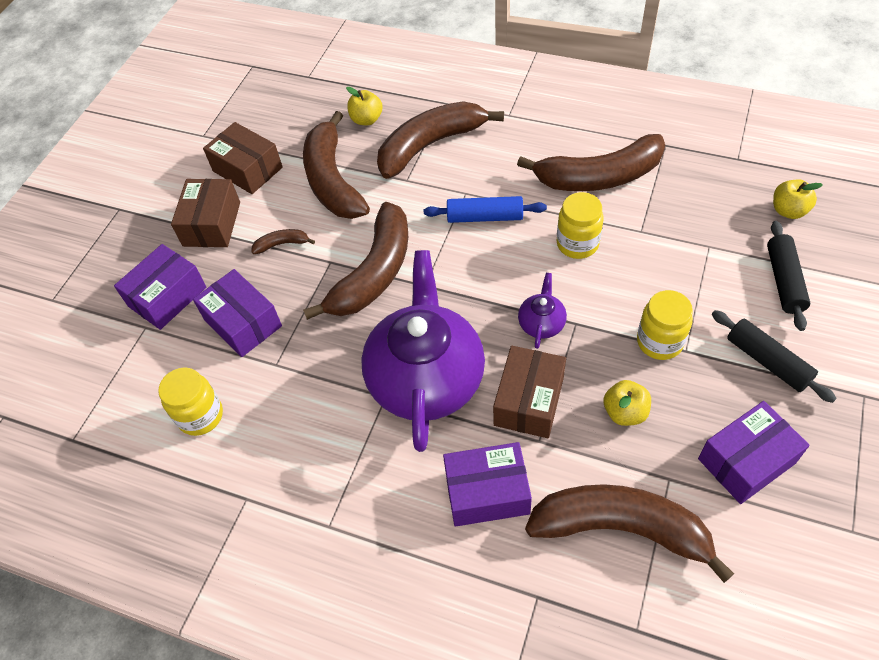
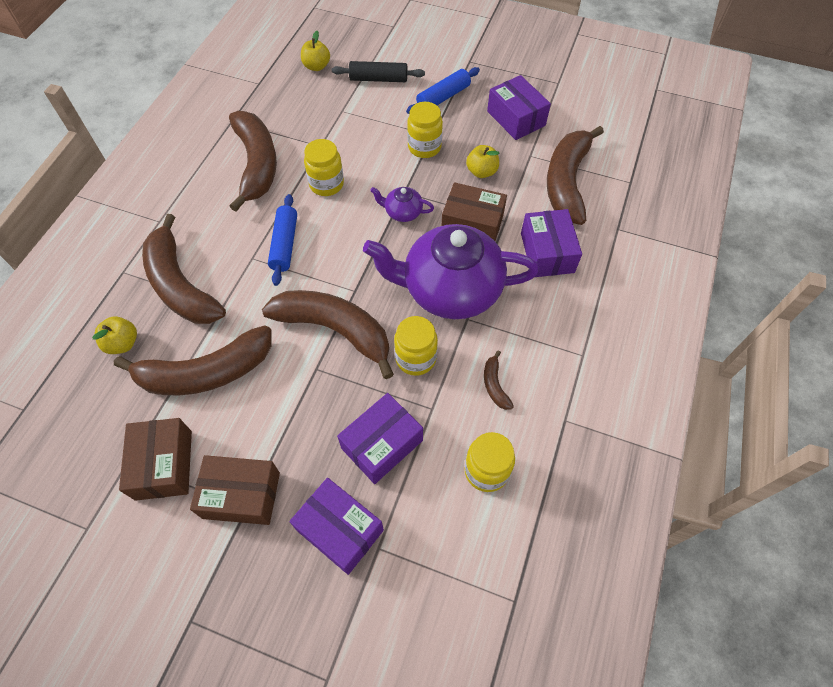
camera: 95 degrees left, 5 degrees up
(247, 169) = (164, 465): brown box -> brown box turned 45 degrees counterclockwise
(282, 244) = (285, 416): brown banana -> brown banana (494, 385)
(336, 347) = (415, 358): none -> yellow jar
(767, 361) = (443, 97): black rolling pin -> blue rolling pin

